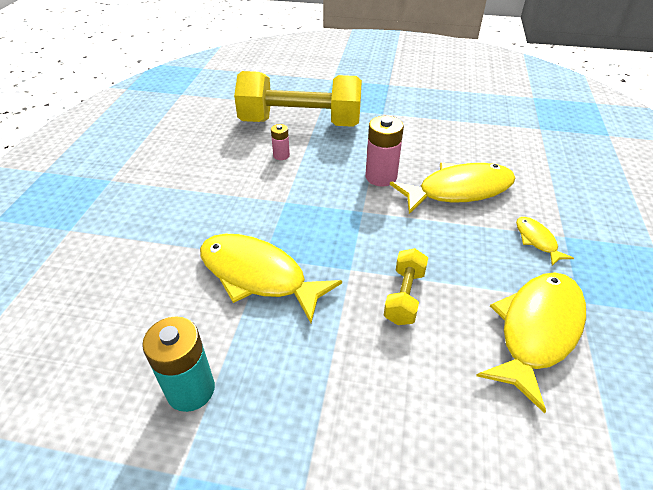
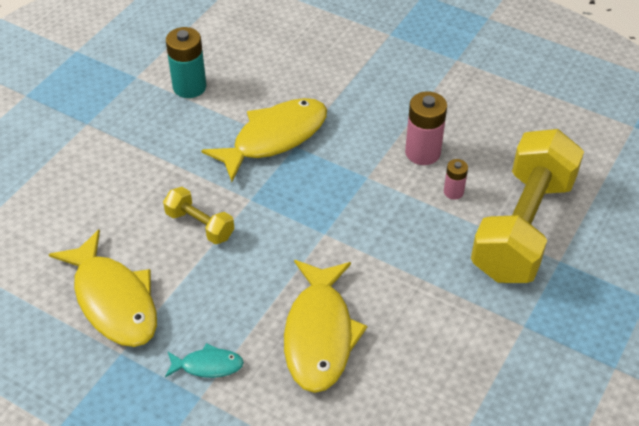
camera: 110 degrees right, 5 degrees up
(381, 177) = (376, 269): pink battery -> pink battery (422, 152)
(537, 240) = (208, 365): yellow fish -> turquoise fish

